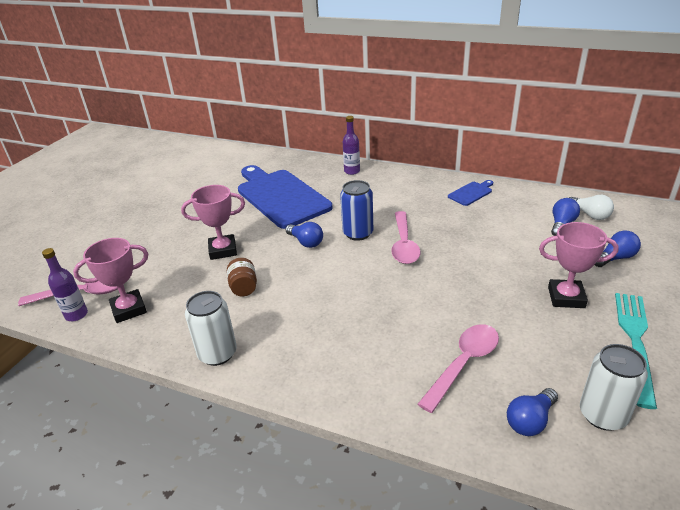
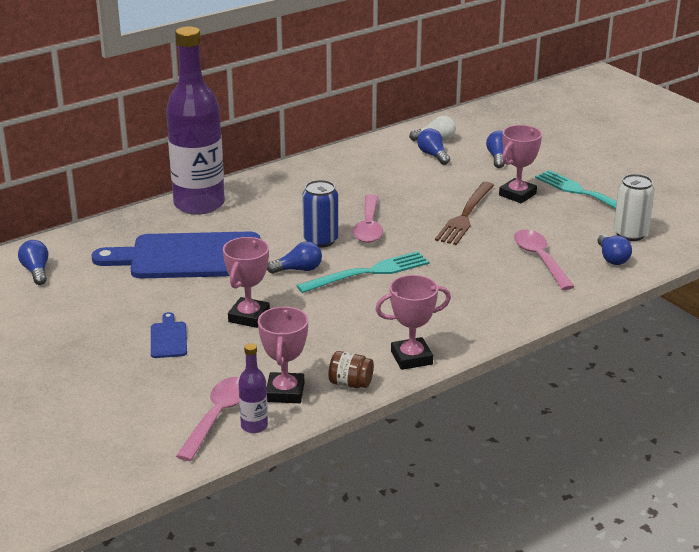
camera: 60 degrees left, 5 degrees down
(217, 354) = (411, 358): white can -> pink trophy
(218, 162) = (36, 271): none -> blue light bulb
(244, 287) = (330, 321): brown jar -> brown jar (350, 383)
(333, 274) = (368, 273): none -> turquoise fork
(352, 171) = (199, 204): purple bottle -> purple bottle, size x2.47
(404, 244) = (369, 226): pink spoon -> pink spoon turned 60 degrees clockwise
(471, 193) = (333, 167): blue cutting board -> blue cutting board (168, 338)
(485, 284) = (465, 215): none -> brown fork

